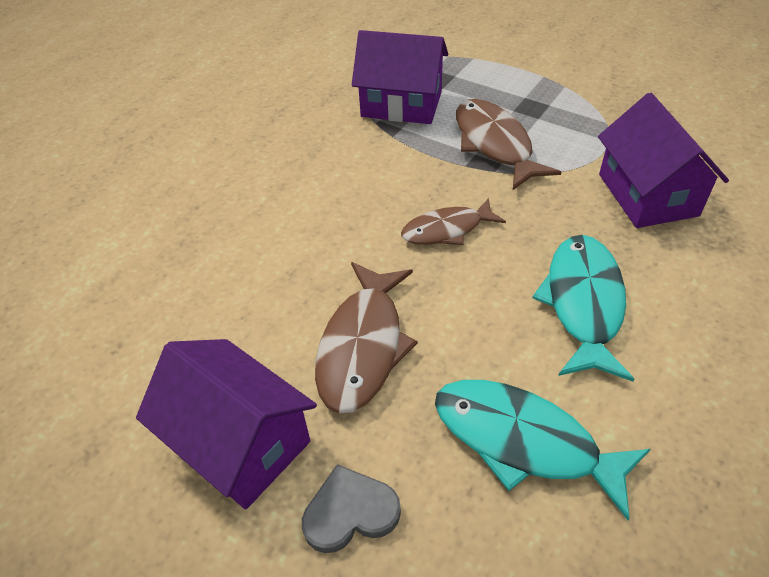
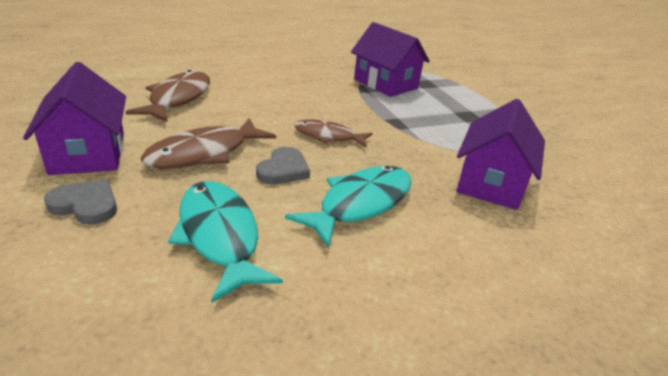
camera: 30 degrees right, 15 degrees down
(466, 310) = (283, 170): none -> grey heart
(494, 144) = (417, 119): brown fish -> brown fish (178, 98)

